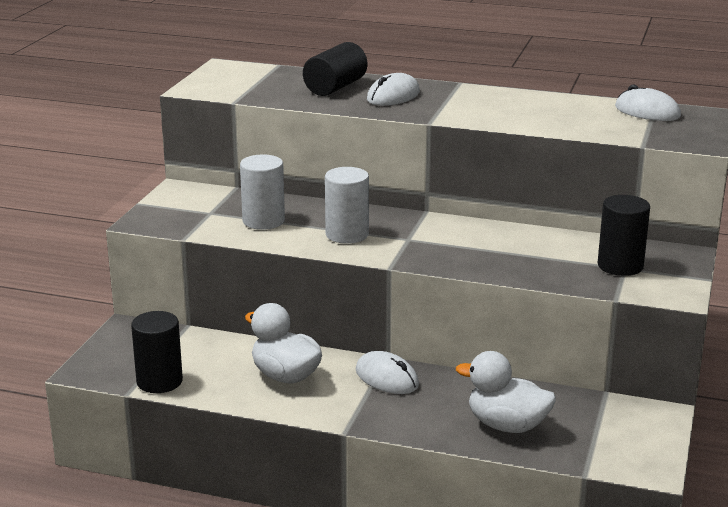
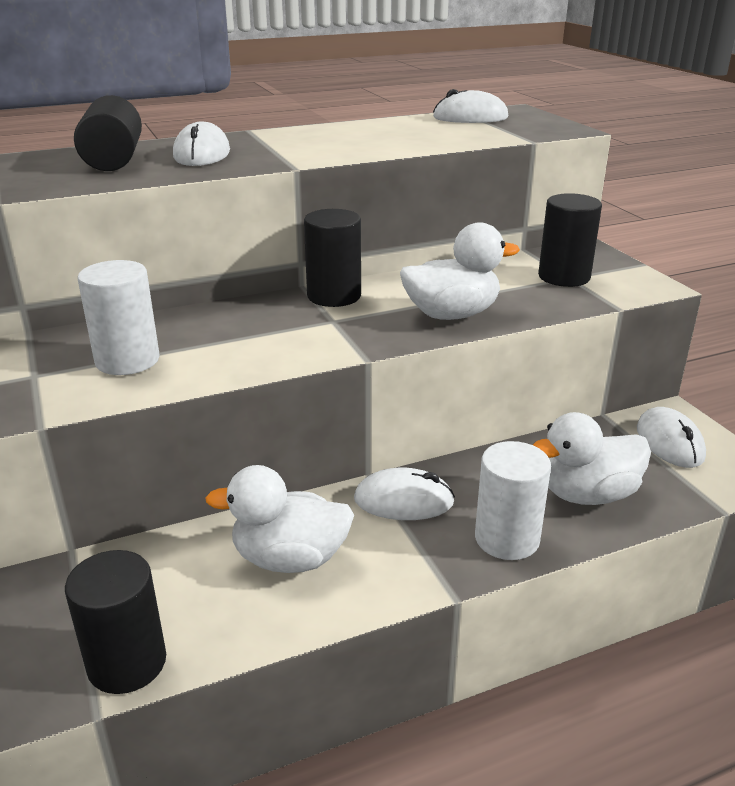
camera: 40 degrees left, 5 degrees up
(347, 235) = (258, 340): white cylinder -> white cylinder (507, 539)
(434, 224) = (334, 296): none -> black cylinder
(488, 261) = (451, 314): none -> white duck
(623, 426) = (669, 442): none -> white mouse

